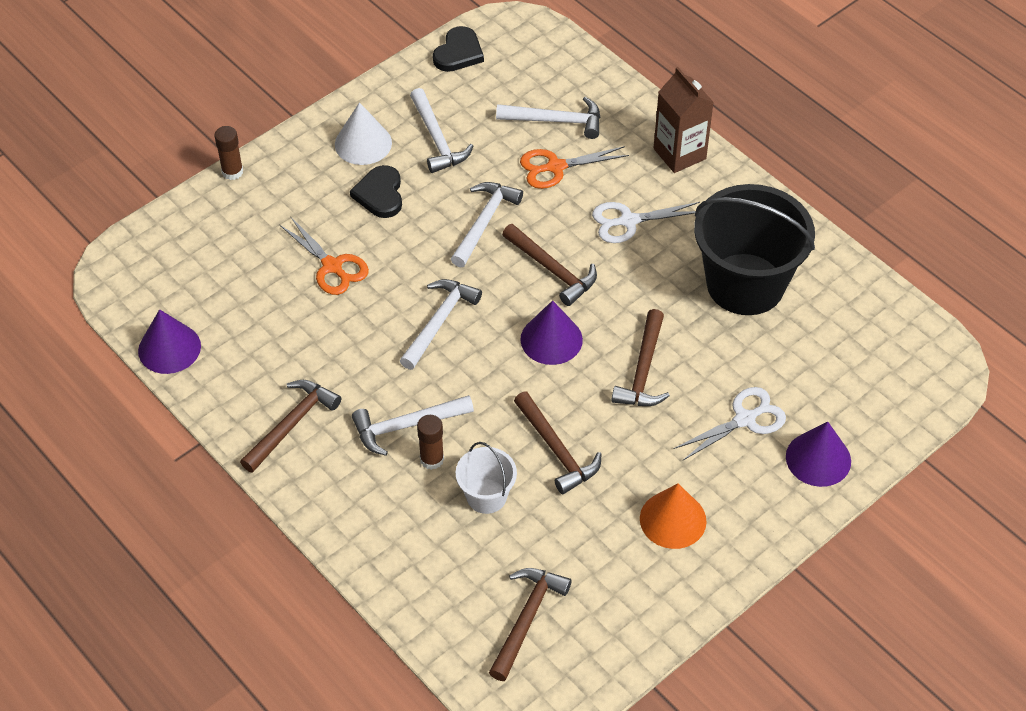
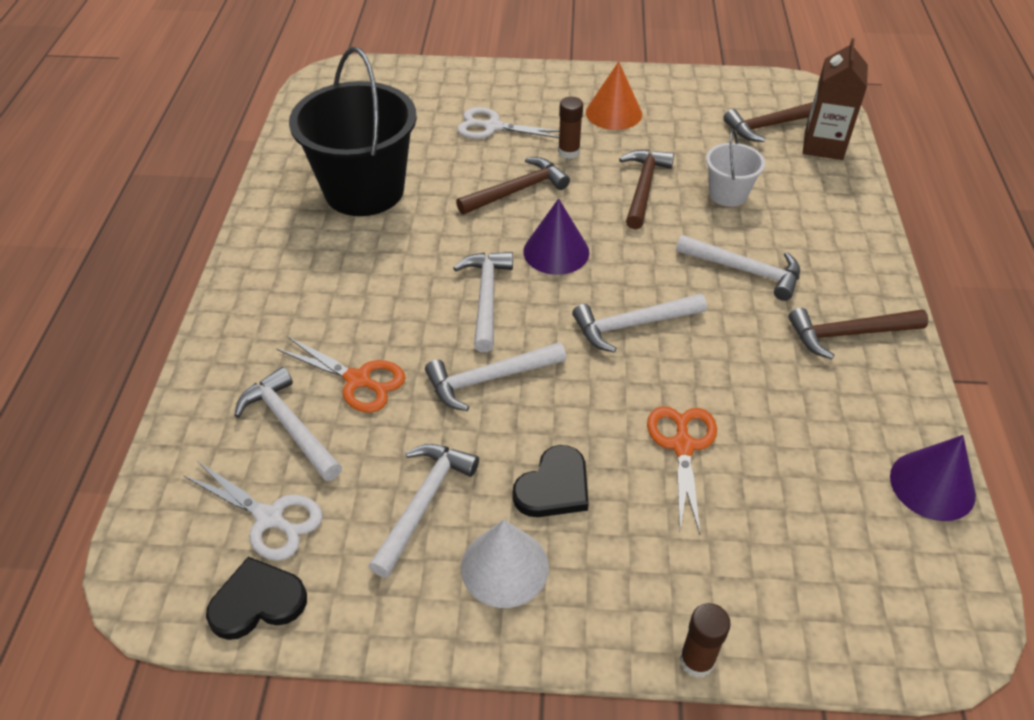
camera: 135 degrees left, 5 degrees down
(432, 459) = (747, 238): brown glue stick -> brown glue stick (569, 152)
(552, 270) = (486, 297): brown hammer -> white hammer
(628, 221) = (372, 289): white scissors -> white scissors (269, 518)
(679, 154) = (246, 310): brown carton -> brown carton (823, 146)
(818, 459) = (480, 86): purple cone -> none

